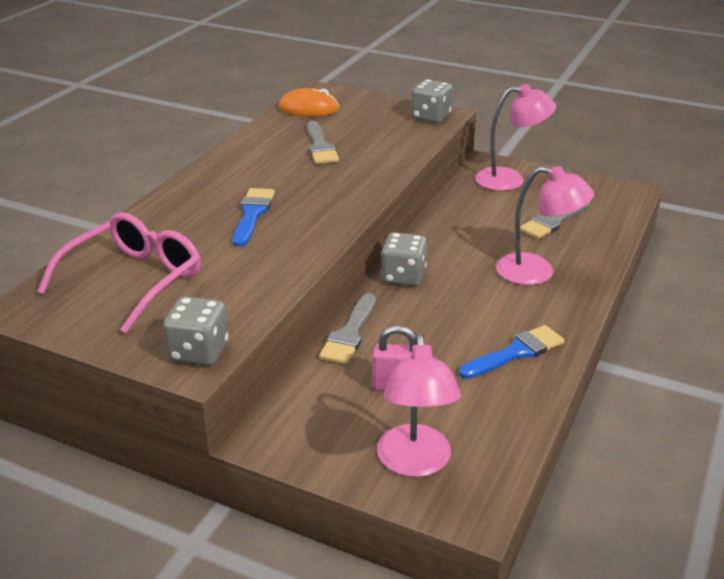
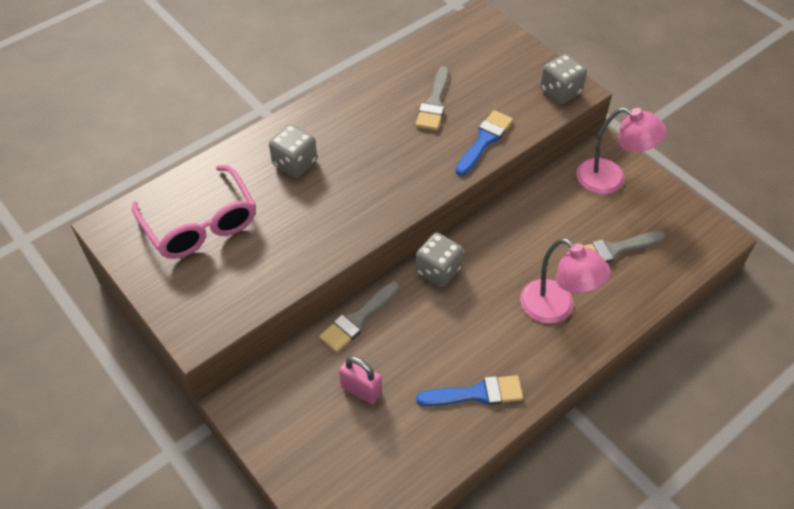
camera: 25 degrees right, 20 degrees up
(134, 280) = (200, 224): pink glasses -> pink glasses turned 90 degrees clockwise
(199, 351) = (207, 322): grey dice -> grey dice (295, 163)
(252, 214) = (328, 176): blue brush -> blue brush (484, 140)
(308, 108) = (455, 44): orange mouse -> none
(415, 463) = (329, 472): pink lamp -> none

